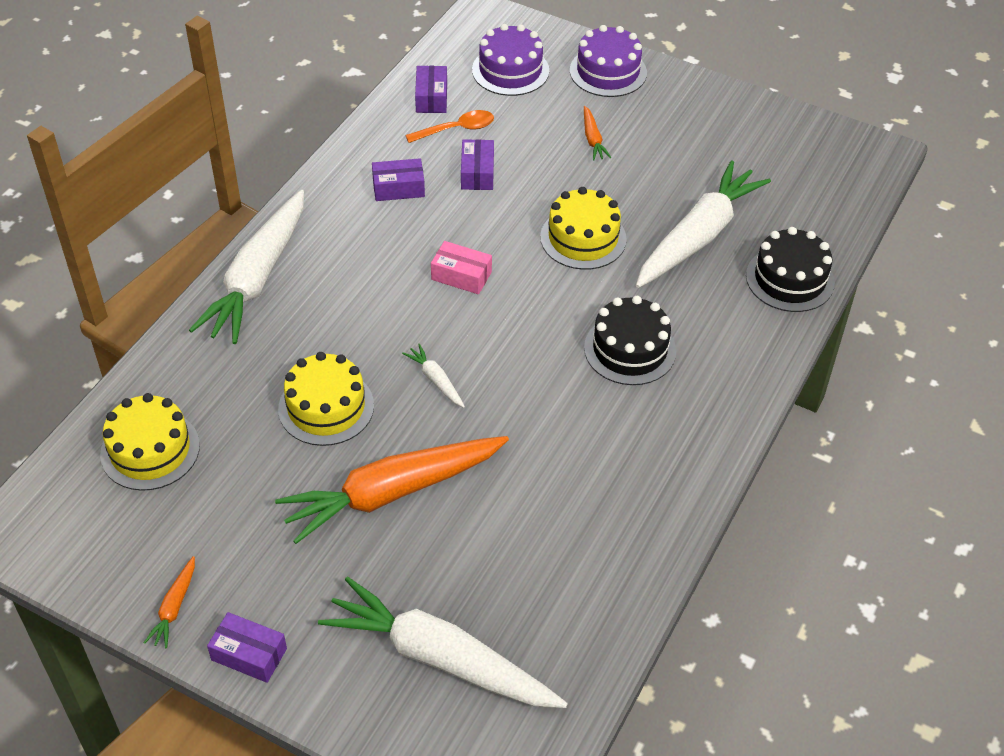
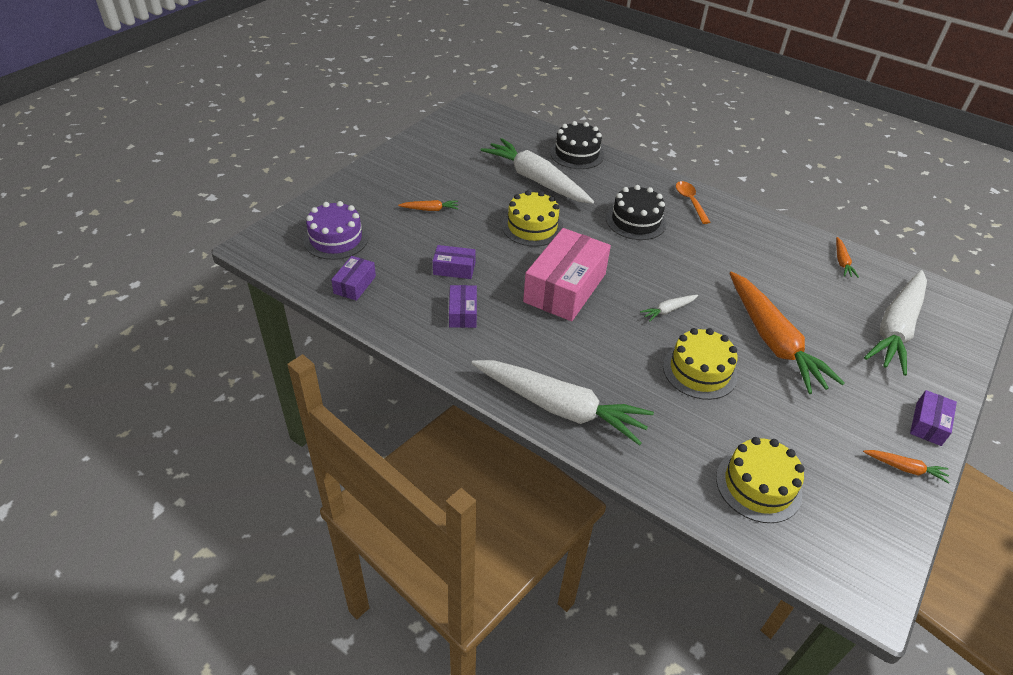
camera: 85 degrees left, 5 degrees down
(431, 98) = (354, 285): purple box -> purple box turned 75 degrees counterclockwise
(457, 129) = (399, 274): orange spoon -> orange spoon (690, 201)
(461, 276) = (565, 288): pink box -> pink box, size x2.08
(595, 612) = (842, 261): none -> orange carrot
(608, 71) = (356, 193): purple cake -> none

